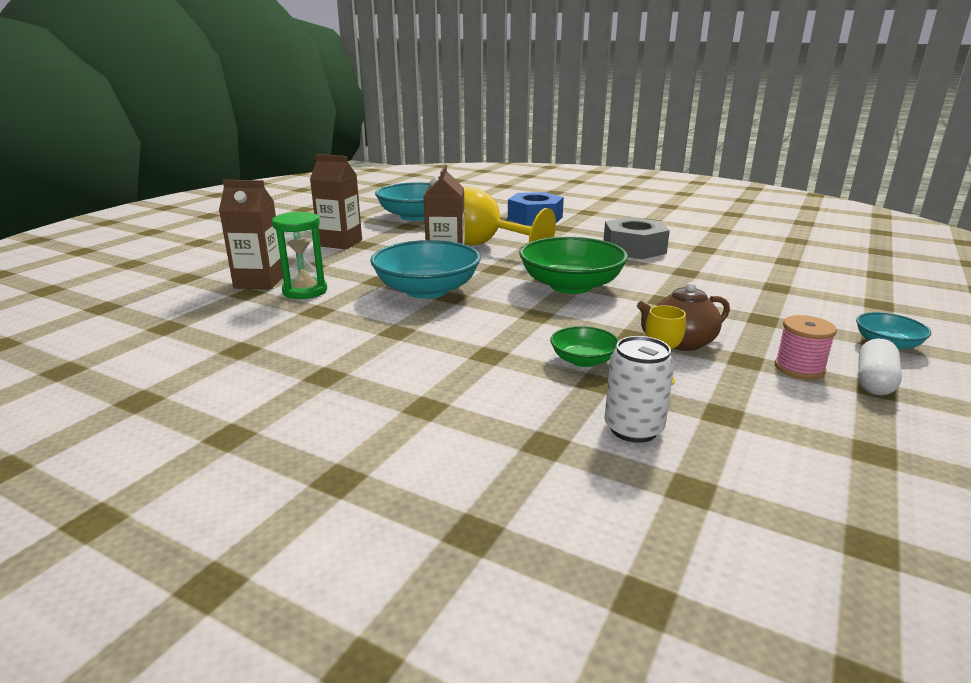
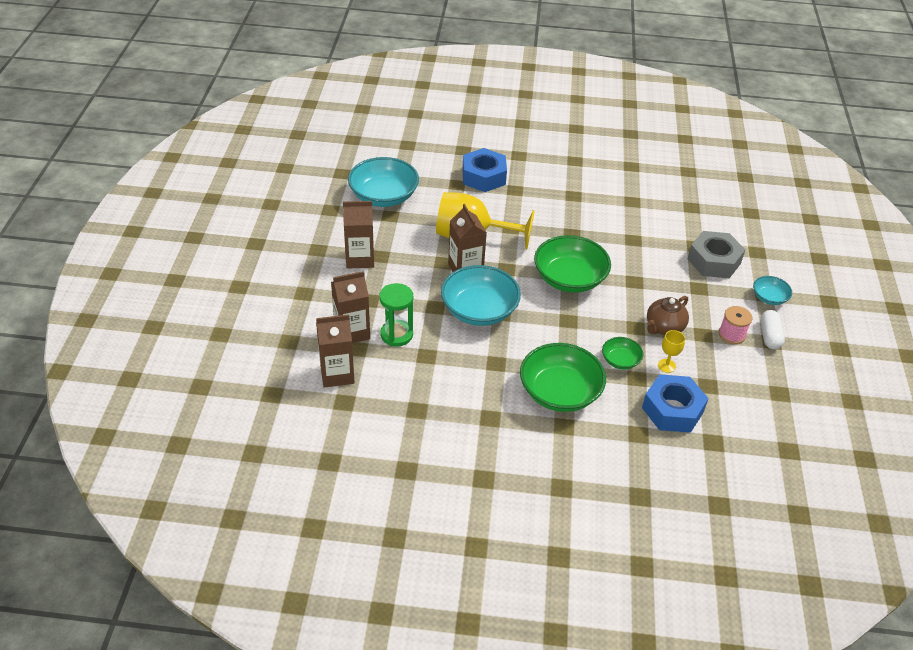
camera: 25 degrees left, 20 degrees up
(194, 306) = (337, 374): none -> brown carton
(456, 372) = (559, 392): none -> green bowl
(633, 429) = (672, 410): white can -> blue nut
(634, 248) = (584, 213): grey nut -> grey nut (713, 261)

